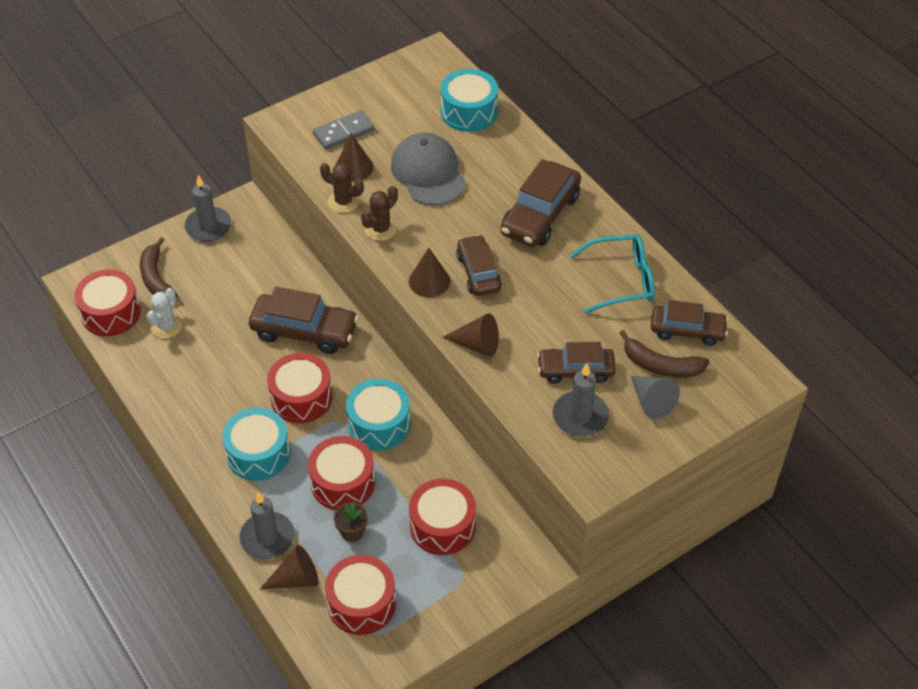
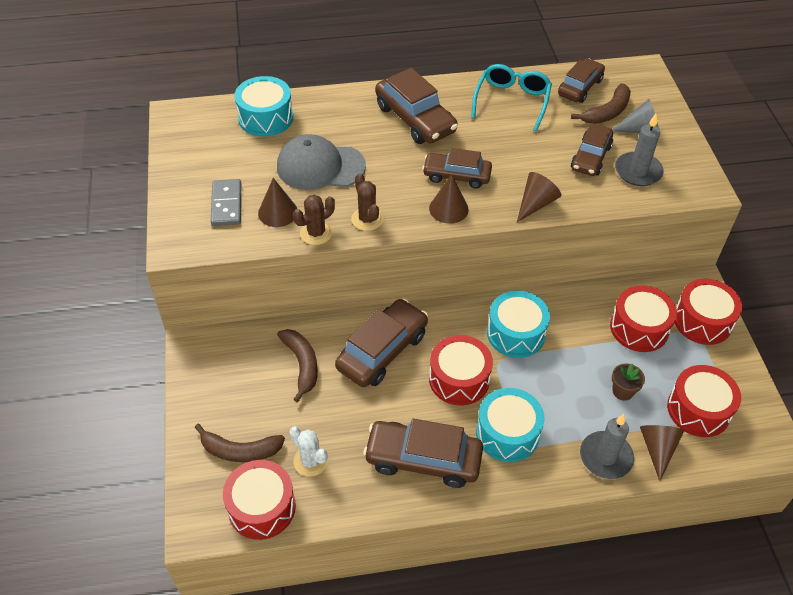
camera: 65 degrees left, 0 degrees up
(202, 401) = (423, 459): none -> brown car
(208, 226) = (201, 384): grey candle -> none
(260, 282) = (302, 364): none -> brown banana
(342, 482) = (567, 380): red drum -> red drum (702, 321)

